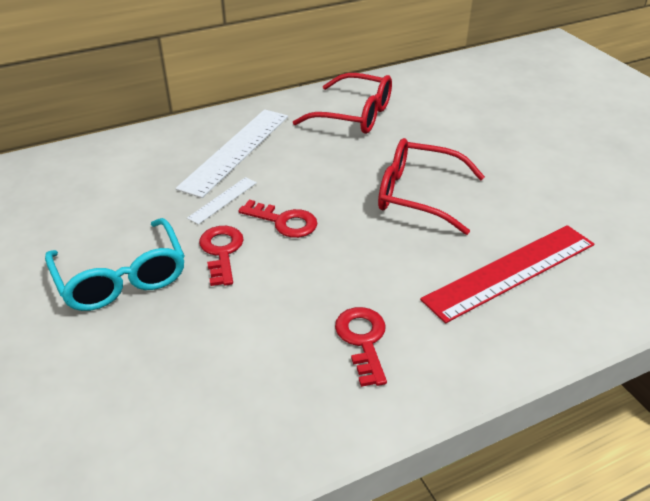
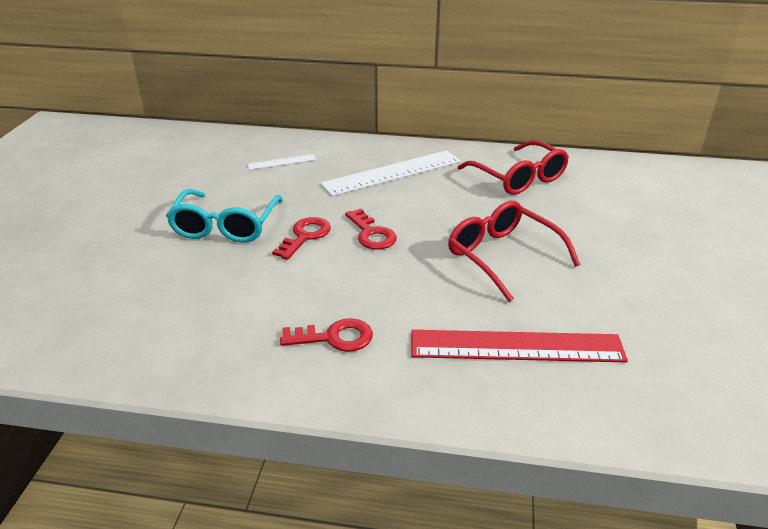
camera: 35 degrees right, 5 degrees down
(223, 200) = (344, 203): white ruler -> white ruler (282, 162)
(363, 340) = (335, 337): red key -> red key turned 60 degrees clockwise

